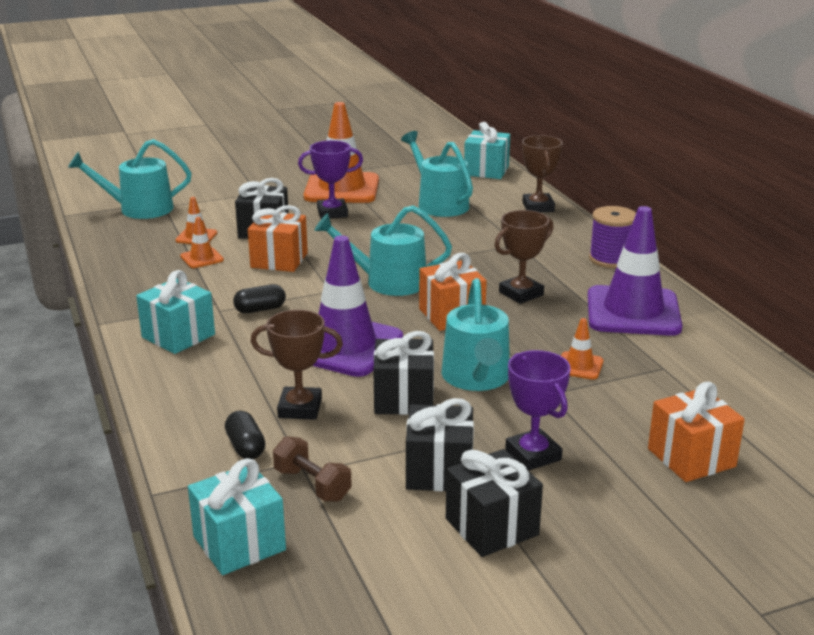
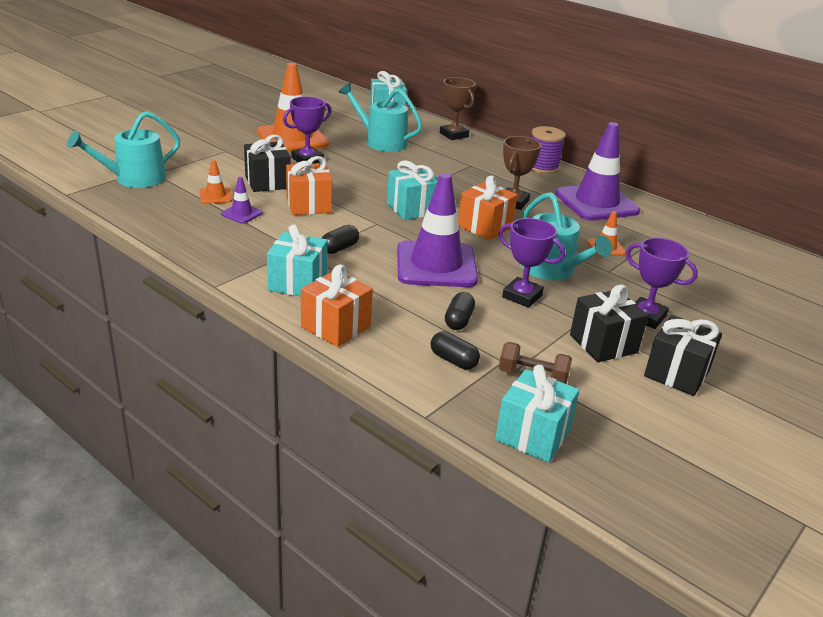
camera: 30 degrees left, 5 degrees up
(202, 258) = (241, 214): orange traffic cone -> purple traffic cone
(300, 408) = (458, 320): brown trophy -> black capsule
(388, 282) = (412, 209): turquoise watering can -> turquoise gift
(404, 399) = (522, 296): black gift -> purple trophy
(691, 458) = (734, 296): orange gift -> orange gift (336, 327)

